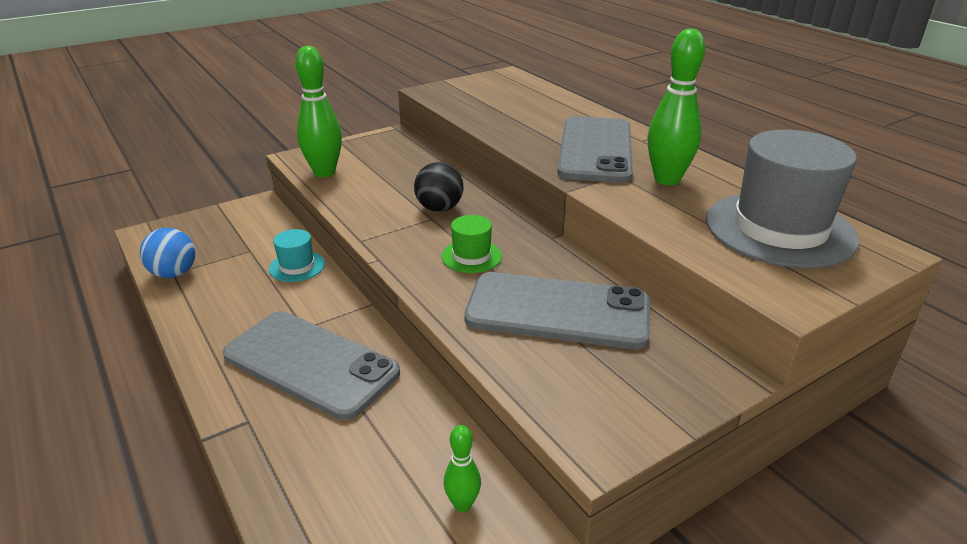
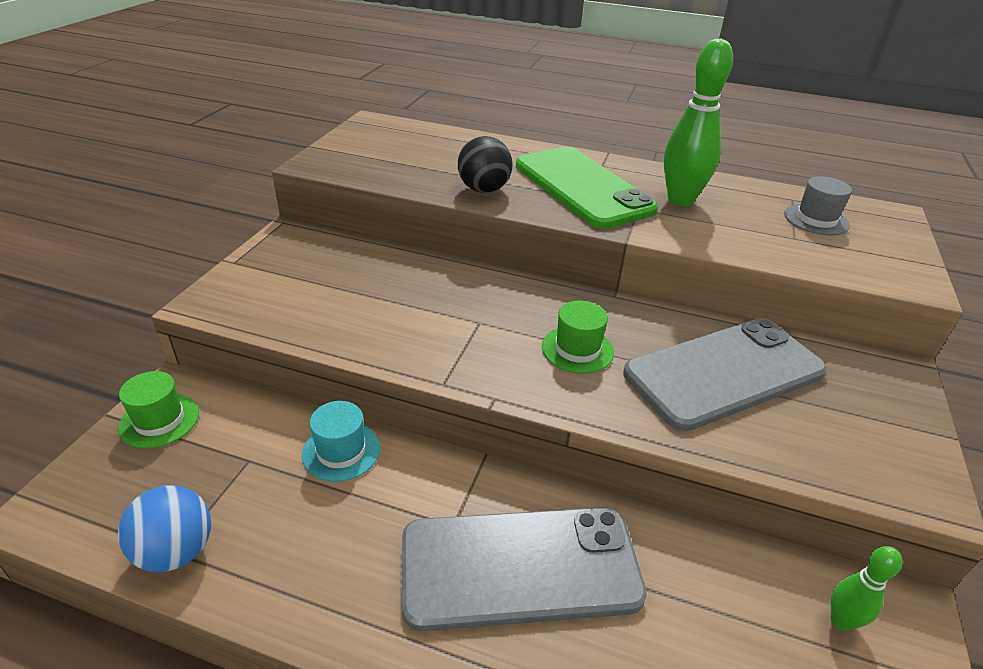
camera: 40 degrees left, 5 degrees up
(234, 215) = (159, 420): none -> green hat
(324, 172) = (274, 312): green bowling pin -> none
(439, 208) = (471, 306): black ball -> black ball (484, 190)
(595, 150) = (582, 187): grey phone -> green phone
(779, 229) = (816, 220): grey hat -> grey hat, size x0.46

